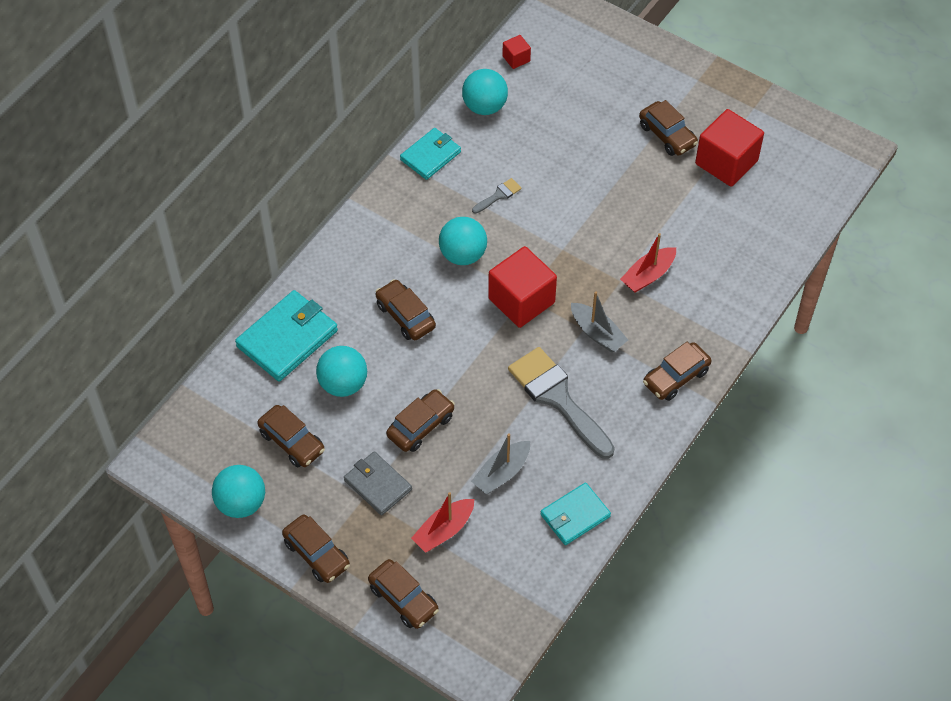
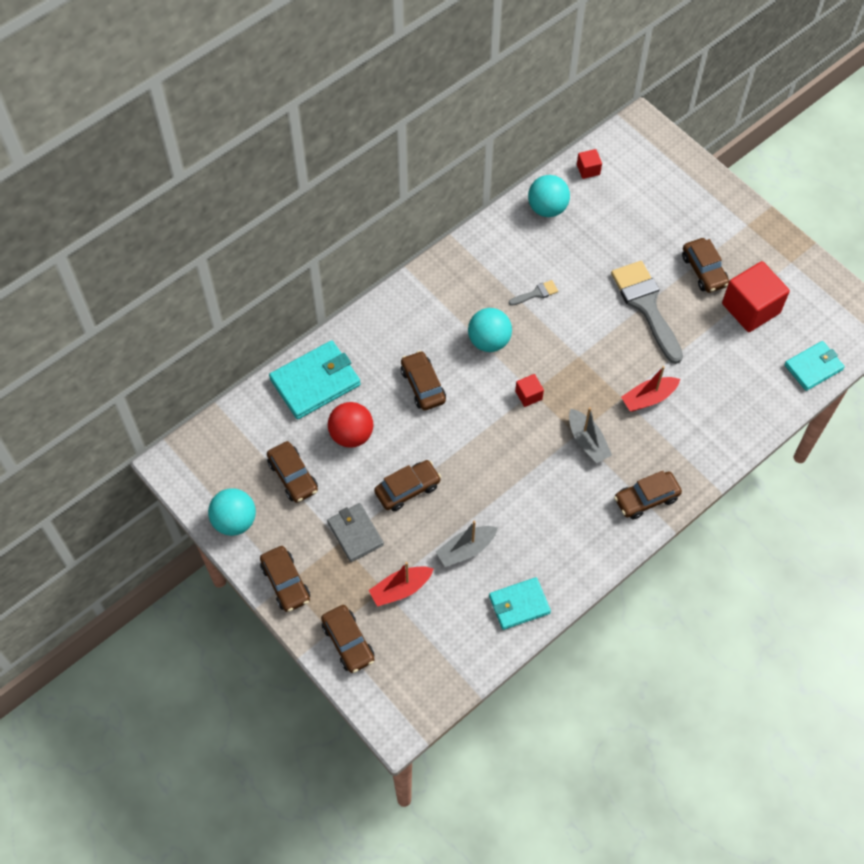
camera: 15 degrees right, 5 degrees up
(343, 384) = (351, 435): turquoise ball -> red ball
(430, 156) = (486, 243): turquoise wallet -> turquoise wallet (813, 367)
(521, 300) = (528, 395): red cube -> red cube, size x0.47
(558, 398) = (535, 493): grey brush -> grey brush (646, 306)

